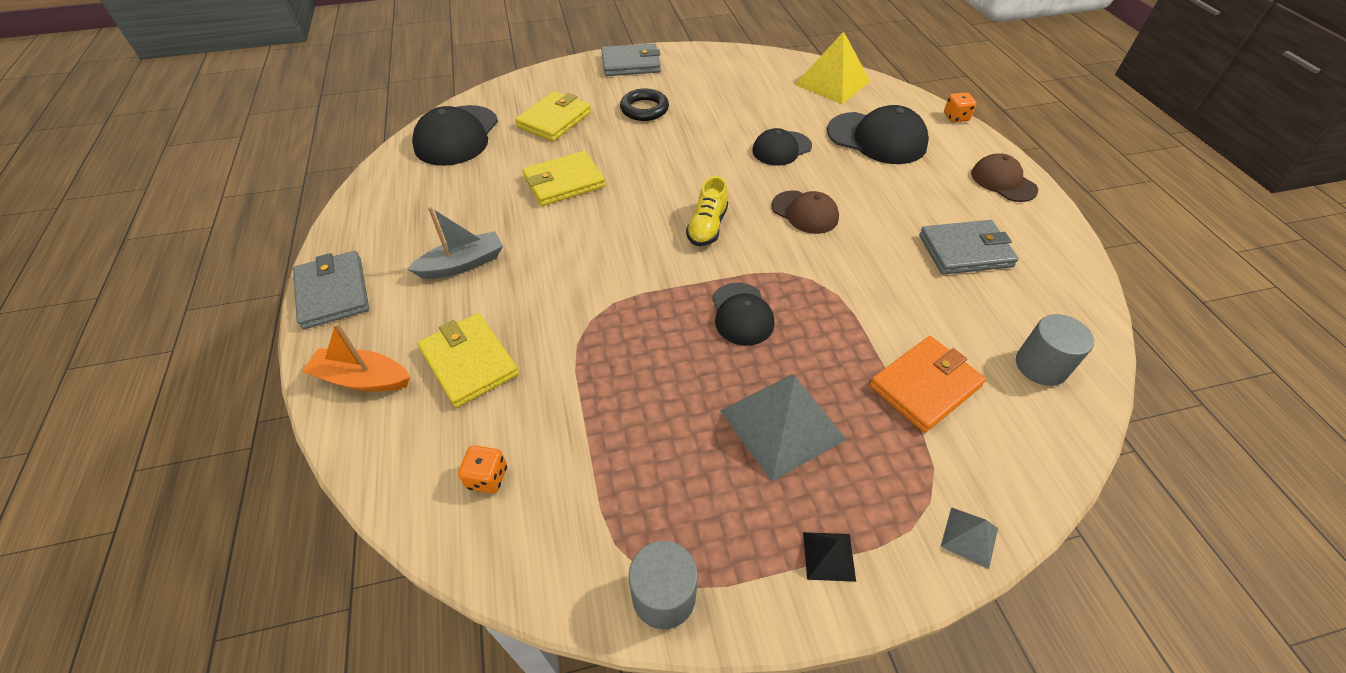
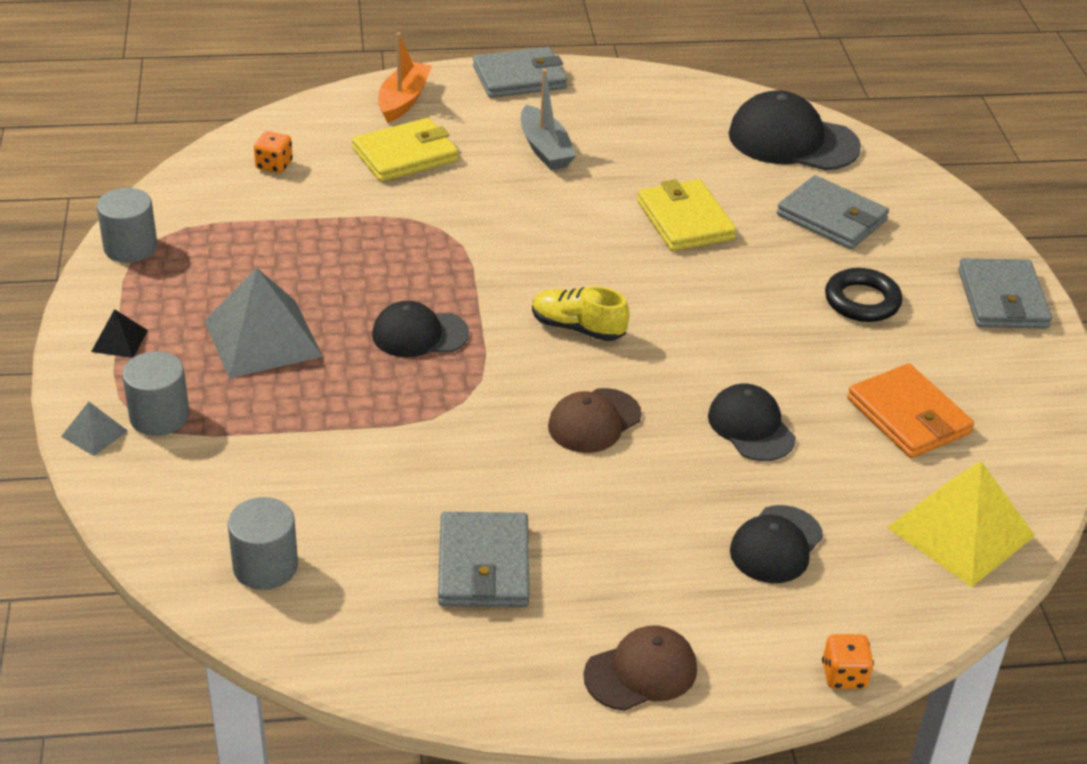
camera: 95 degrees right, 10 degrees down
(554, 120) = (831, 217): yellow wallet -> grey wallet
(877, 138) = (776, 545): black cap -> black cap, size x0.62
(920, 484) = (159, 416): none -> grey cylinder
(924, 386) = (272, 454): orange wallet -> orange wallet (908, 416)

